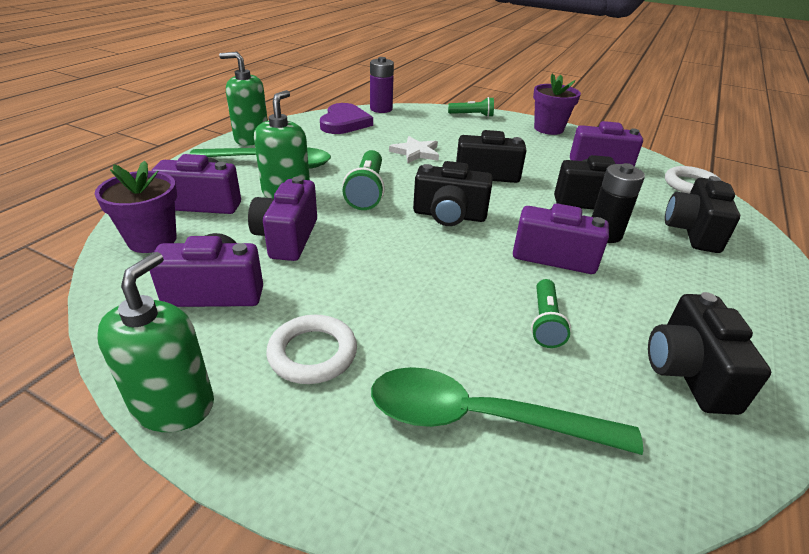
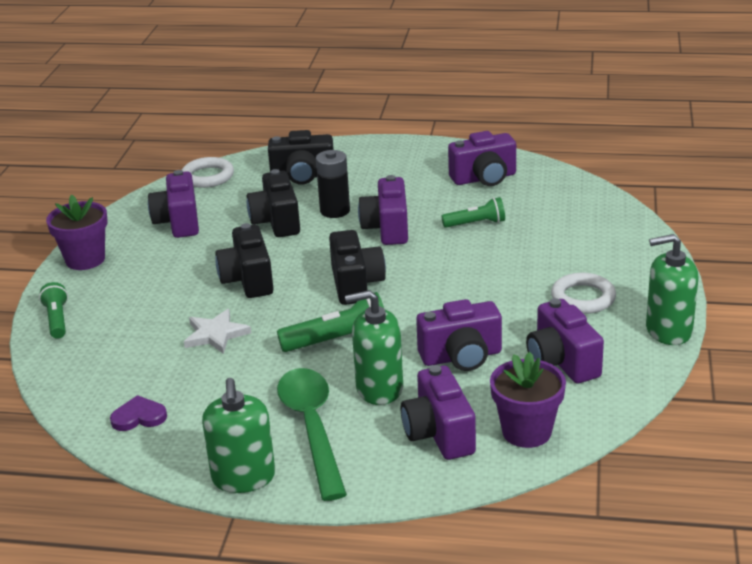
camera: 105 degrees left, 5 degrees down
(344, 122) = (139, 417): purple heart -> purple heart, size x0.57
(381, 109) = (63, 401): purple battery -> none
(481, 418) = (579, 233): green spoon -> none
(688, 372) = (484, 178): black camera -> purple camera

